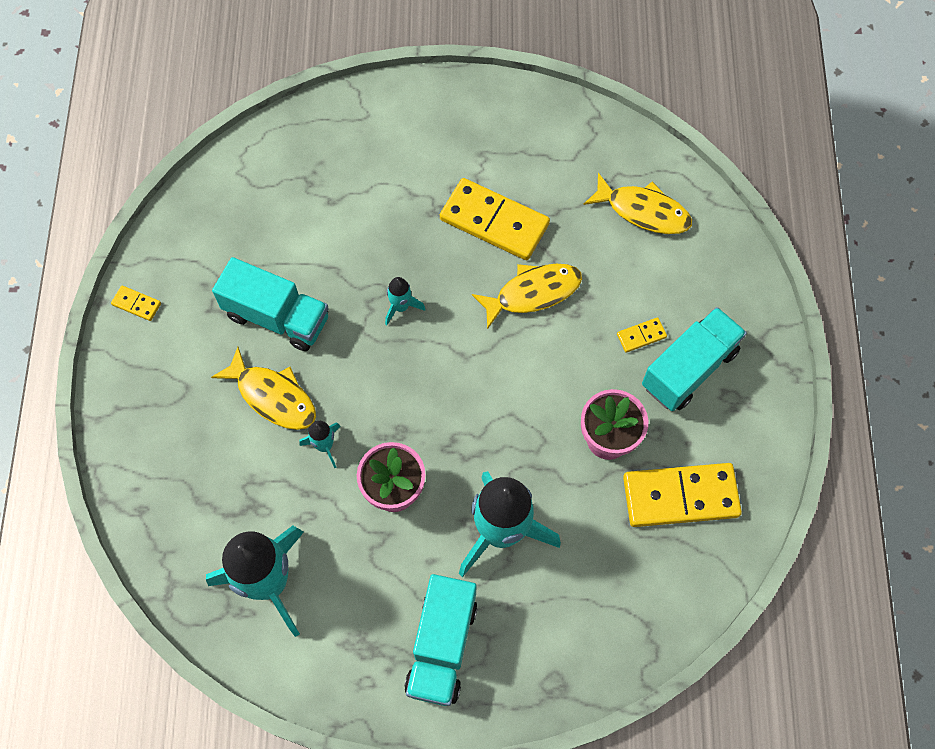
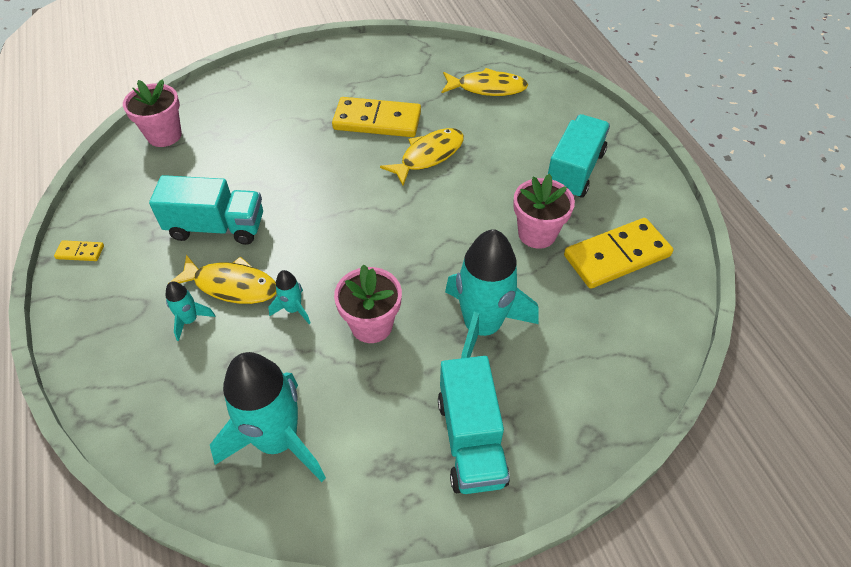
camera: 20 degrees left, 15 degrees down
(254, 169) = (164, 135): none -> pink flower pot
(401, 307) = (324, 192): turquoise rocket -> turquoise rocket (190, 320)
(641, 336) = (526, 160): yellow domino -> none

